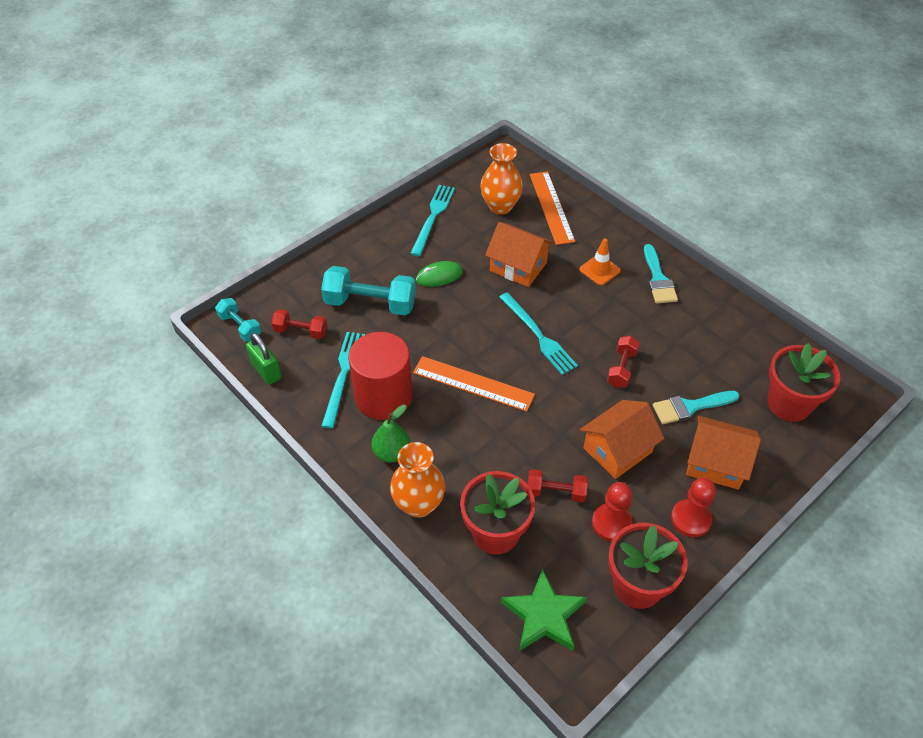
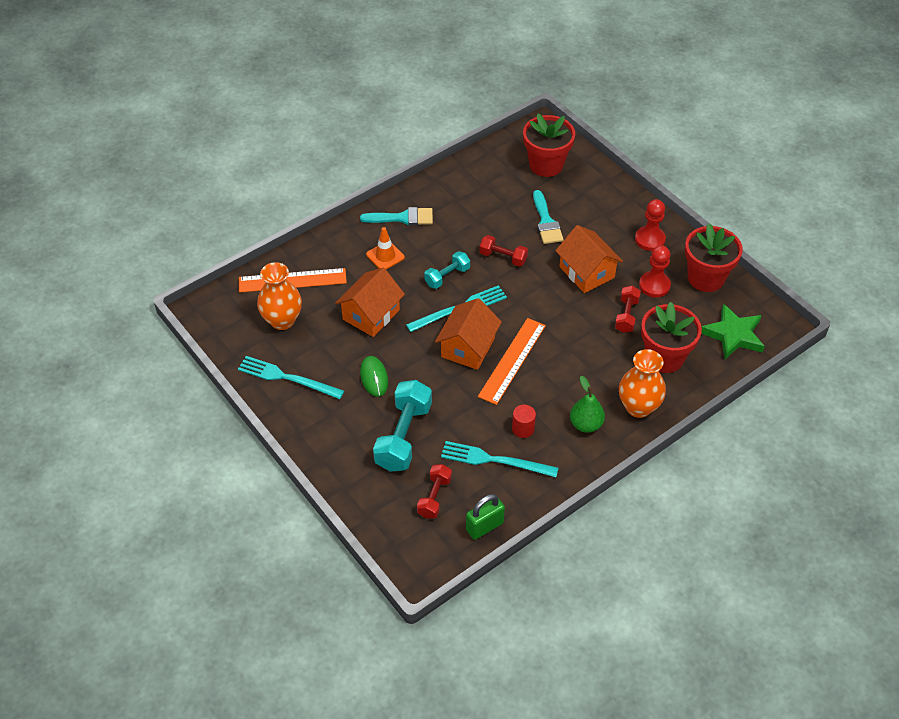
camera: 85 degrees left, 0 degrees up
(240, 326) = (421, 553): turquoise dumbbell -> turquoise dumbbell (447, 276)
(383, 396) = (523, 428): red cylinder -> red cylinder, size x0.41
(716, 463) = (600, 216): orange house -> orange house (468, 347)

